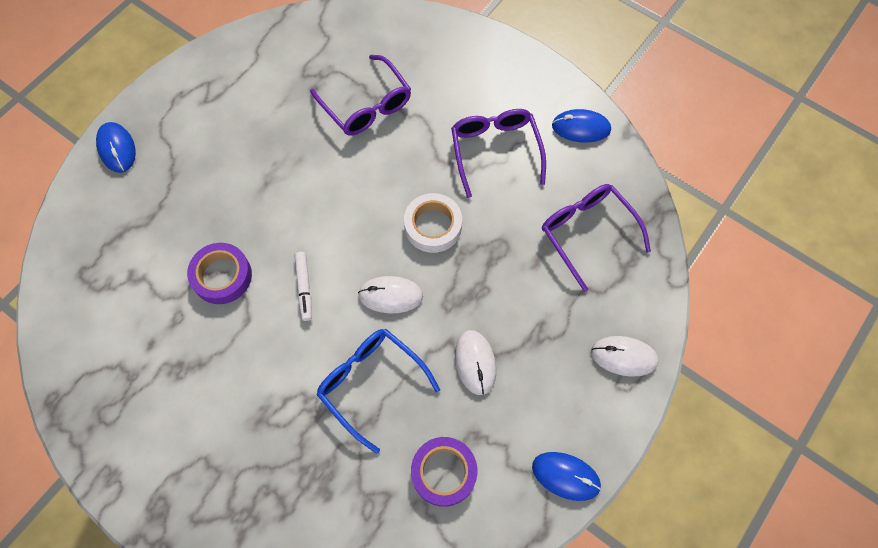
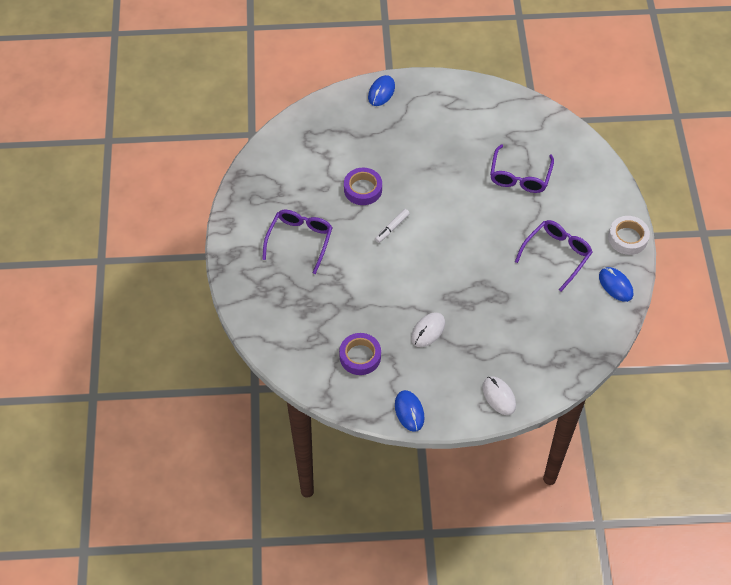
camera: 50 degrees right, 10 degrees down
(371, 384) = (372, 293): blue glasses -> none
(390, 295) = (425, 268): white mouse -> none
(433, 226) = (482, 258): white tape -> white tape (627, 238)
(587, 233) = (553, 332): purple glasses -> purple glasses (300, 240)

